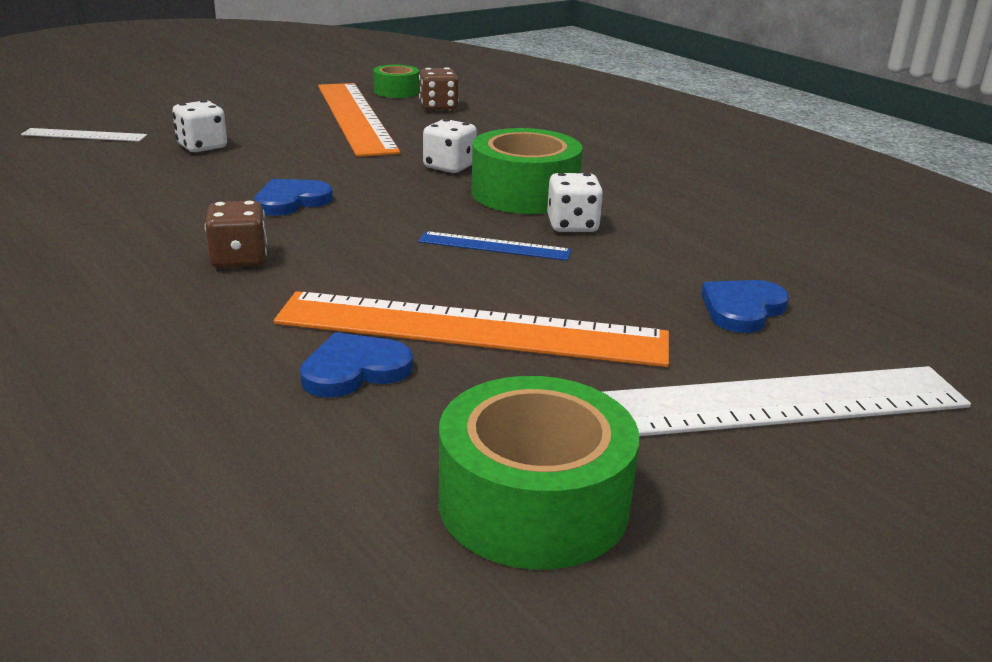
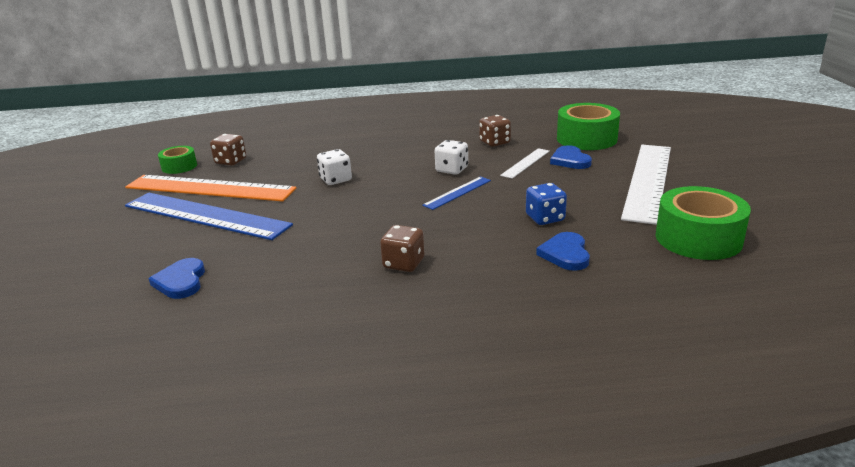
camera: 55 degrees left, 0 degrees up
(84, 135) = (86, 292): white ruler -> white ruler (525, 163)
(202, 147) = (188, 248): white dice -> none
(285, 133) = (205, 215): none -> blue ruler
(291, 201) = (331, 233): blue heart -> blue heart (181, 281)
(471, 329) = (545, 218): orange ruler -> blue dice
(524, 193) = (398, 170): green tape -> green tape (586, 139)
(726, 234) = (494, 142): none -> brown dice

